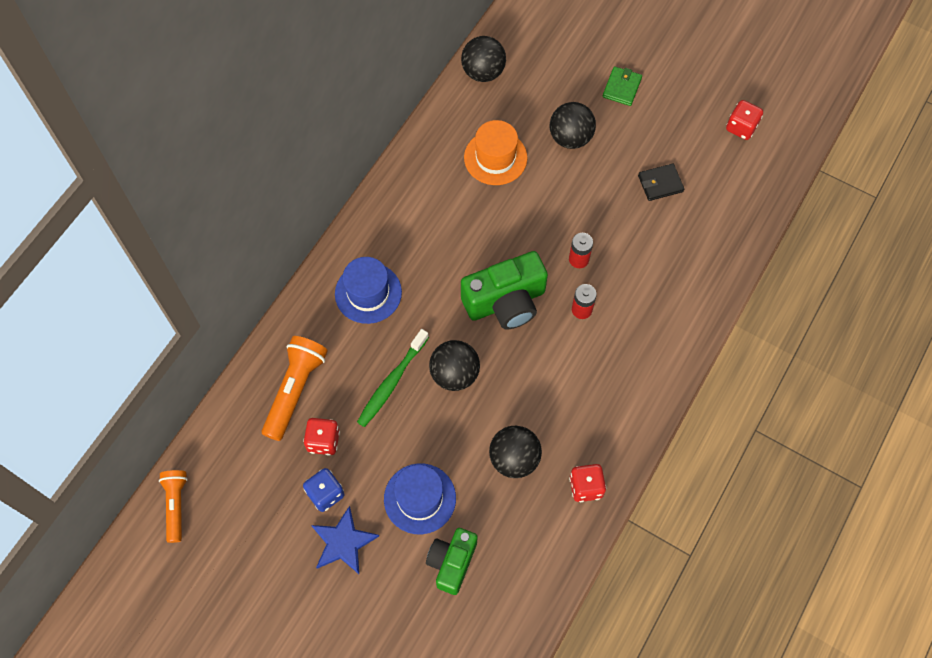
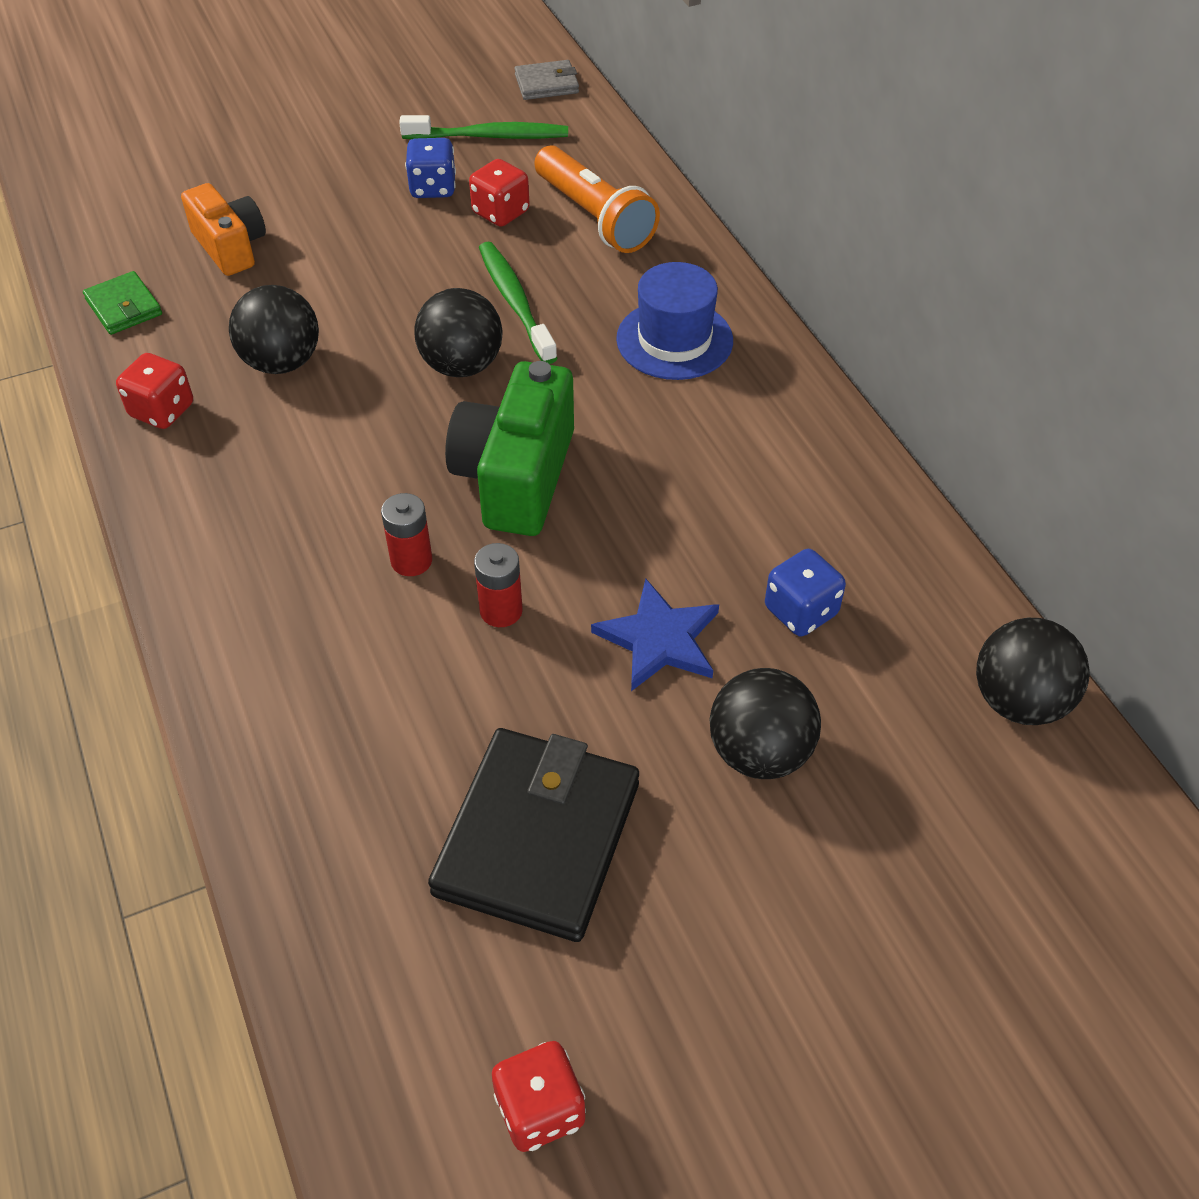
camera: 125 degrees right, 15 degrees down
(176, 505) = (546, 84): orange flashlight -> grey wallet
(254, 499) = (489, 136): none -> green toothbrush
(343, 542) = (360, 178): blue star -> blue star (659, 639)
(420, 498) = (336, 257): blue hat -> none
(452, 562) = (230, 247): green camera -> orange camera
(495, 158) = (801, 611): orange hat -> blue dice
(622, 87) = (820, 928): green wallet -> green wallet (124, 307)
(660, 183) = (538, 838): black wallet -> black wallet, size x2.05

